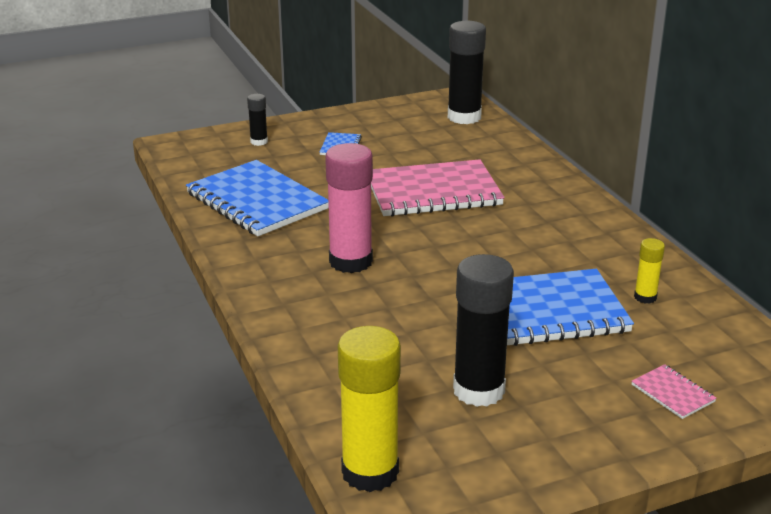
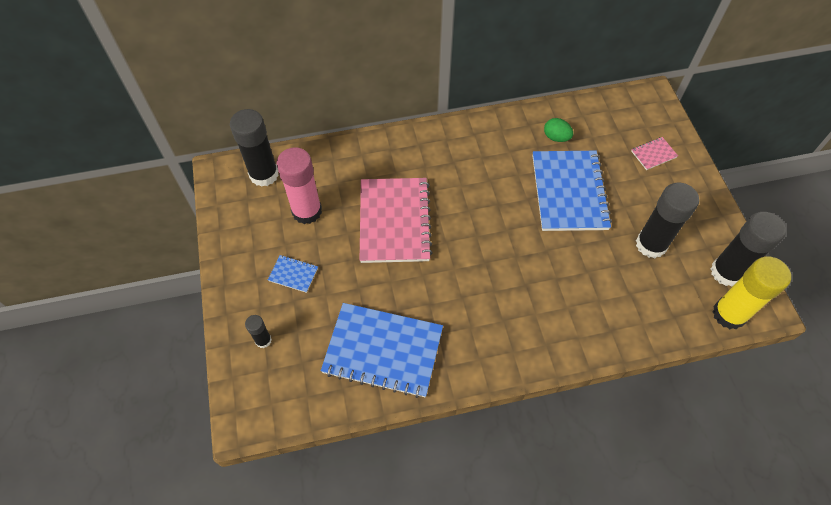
camera: 80 degrees left, 30 degrees up
(256, 201) = (383, 351): blue notebook -> blue notebook turned 45 degrees clockwise
(350, 261) = (492, 293): pink glue stick -> pink glue stick (307, 211)
(454, 472) = (726, 272): none -> black glue stick
(645, 297) = (556, 137): yellow glue stick -> green egg

